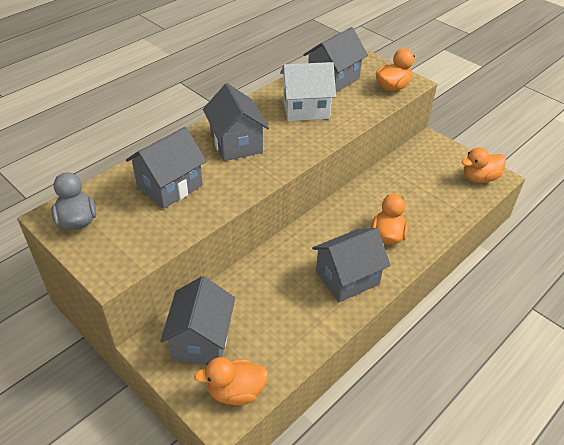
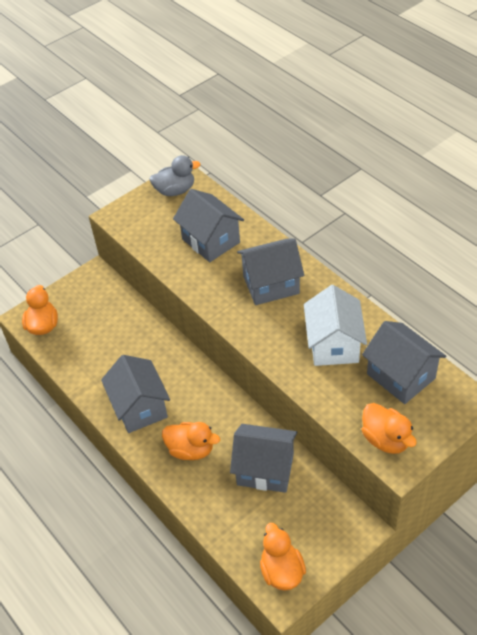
camera: 100 degrees right, 5 degrees up
(201, 340) = (94, 303): grey house -> grey house (265, 469)

